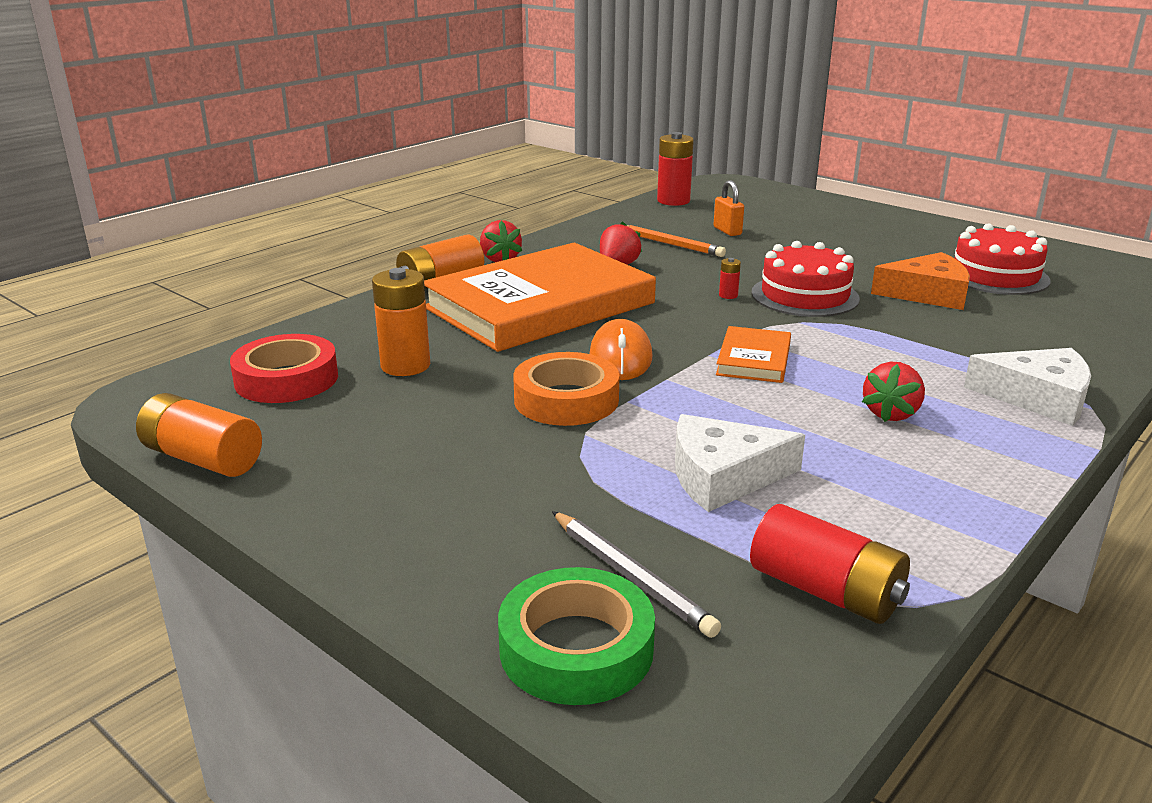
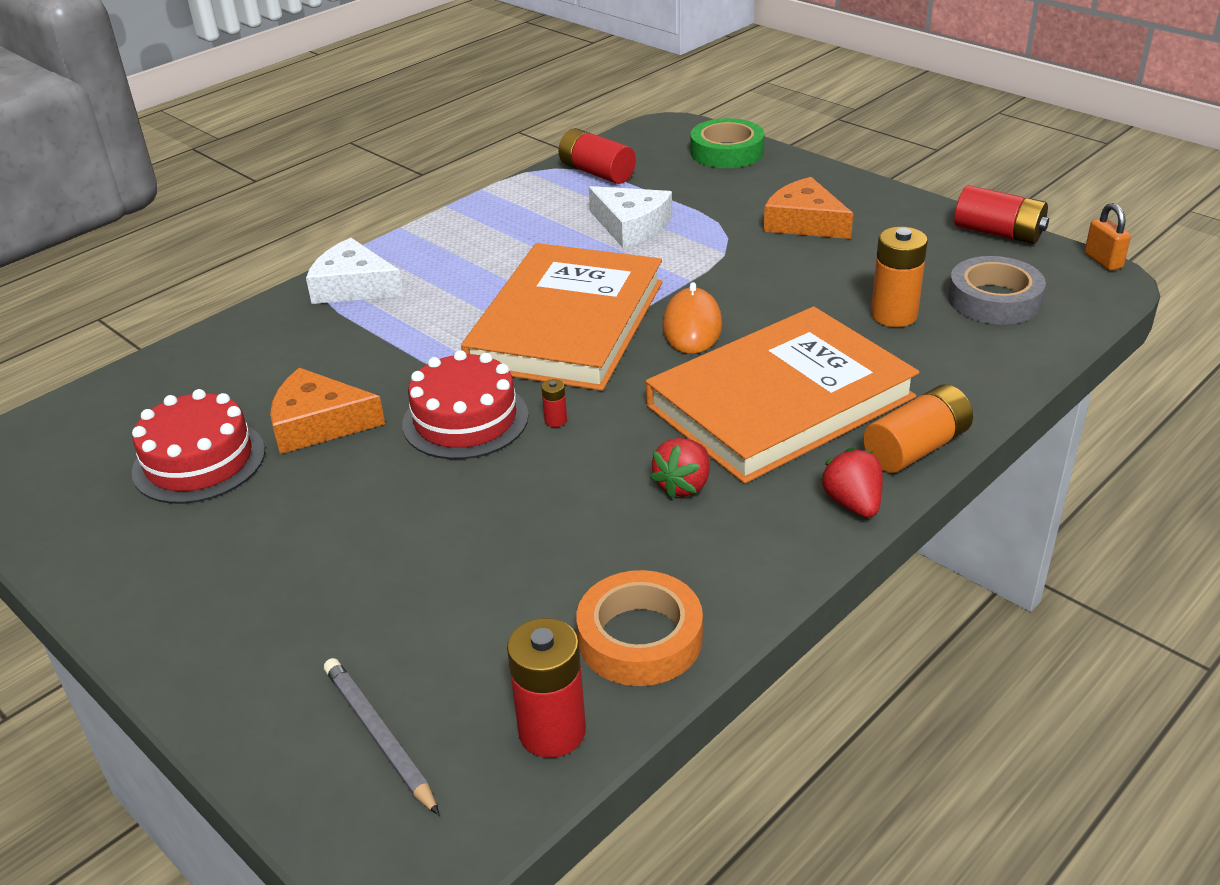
camera: 175 degrees left, 10 degrees up
(203, 459) = (998, 233): orange battery -> red battery
(286, 379) = (994, 300): red tape -> grey tape
(466, 479) = (804, 222): none -> orange cheese
(566, 400) = (741, 281): orange tape -> orange tape (640, 638)
(631, 576) = (698, 177): grey pencil -> grey pencil (379, 736)
(670, 244) = (597, 548): orange pencil -> none
(723, 476) = (631, 226): white cheese -> white cheese turned 45 degrees clockwise
(727, 231) = (493, 592): orange padlock -> orange padlock (1103, 261)
(753, 359) = (567, 324): orange book -> orange book, size x2.33
(891, 413) = (484, 271): red strawberry -> none

